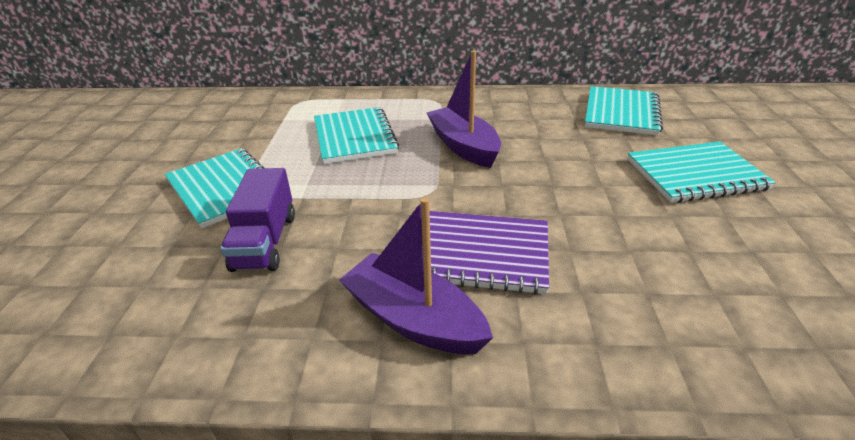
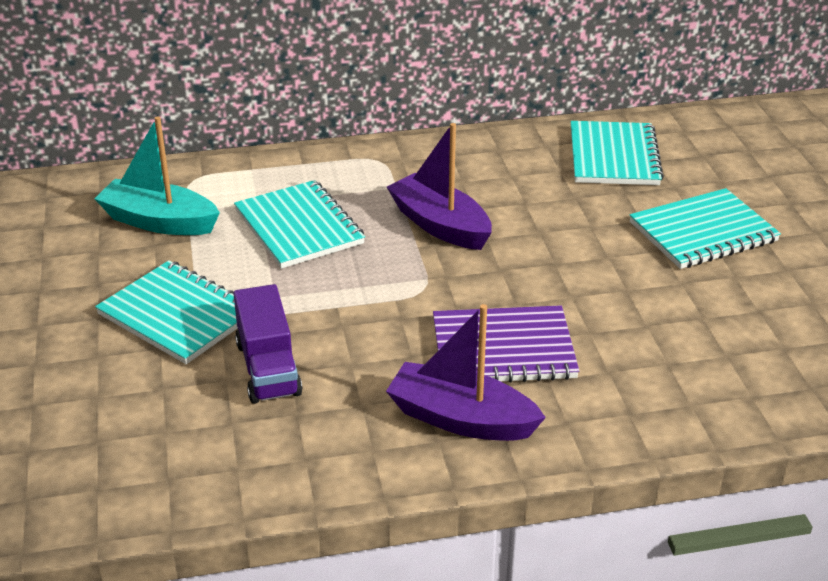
camera: 15 degrees left, 0 degrees up
(259, 124) = (159, 221): none -> turquoise boat

